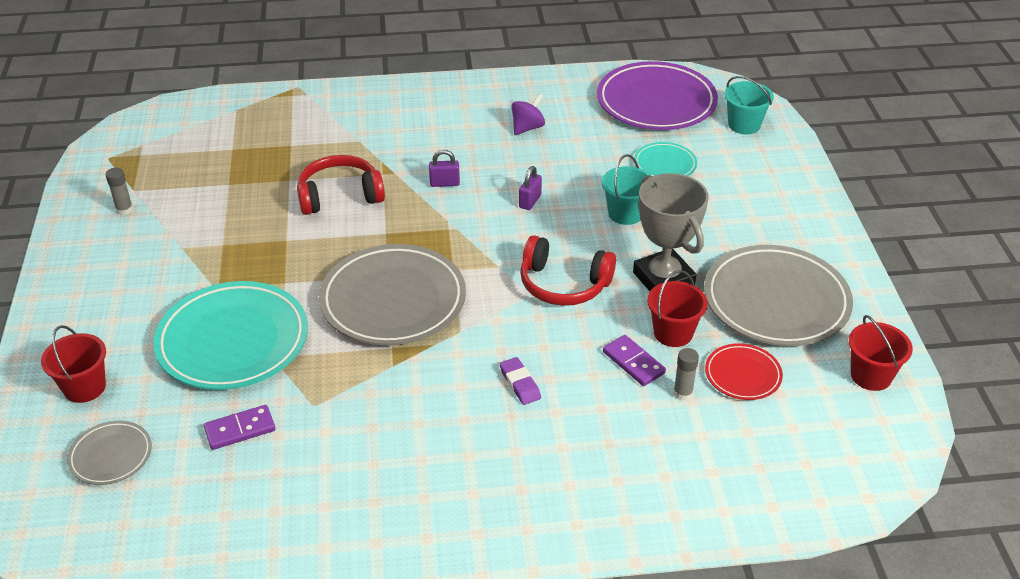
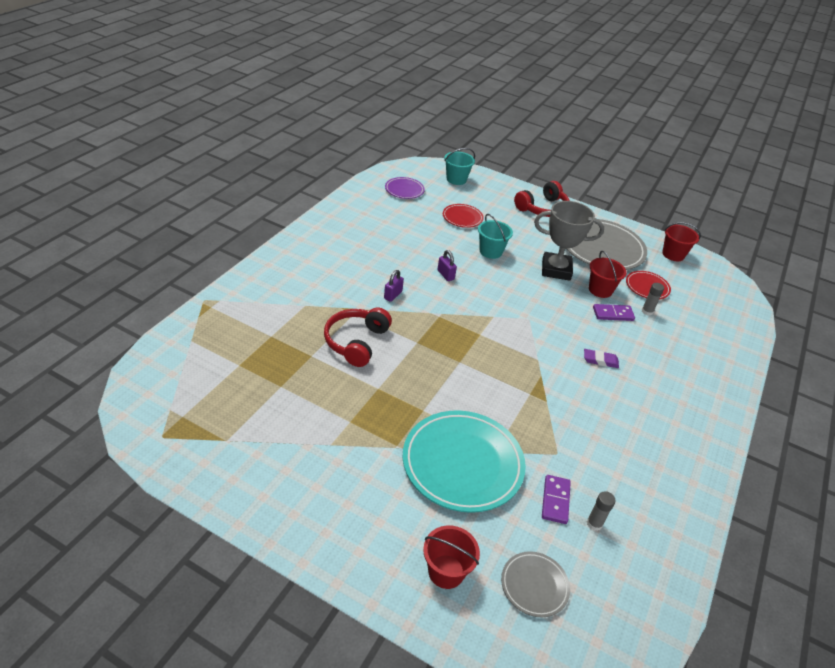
camera: 60 degrees left, 0 degrees up
(124, 209) = (246, 456): grey glue stick -> grey glue stick (594, 523)
(393, 300) = (486, 371): grey plate -> none
(527, 128) = (374, 239): purple spinning top -> none
(563, 284) = (530, 302): red headphones -> red headphones (542, 208)
(656, 102) = (404, 190): purple plate -> purple plate, size x0.49
(665, 164) = (462, 218): turquoise plate -> red plate

